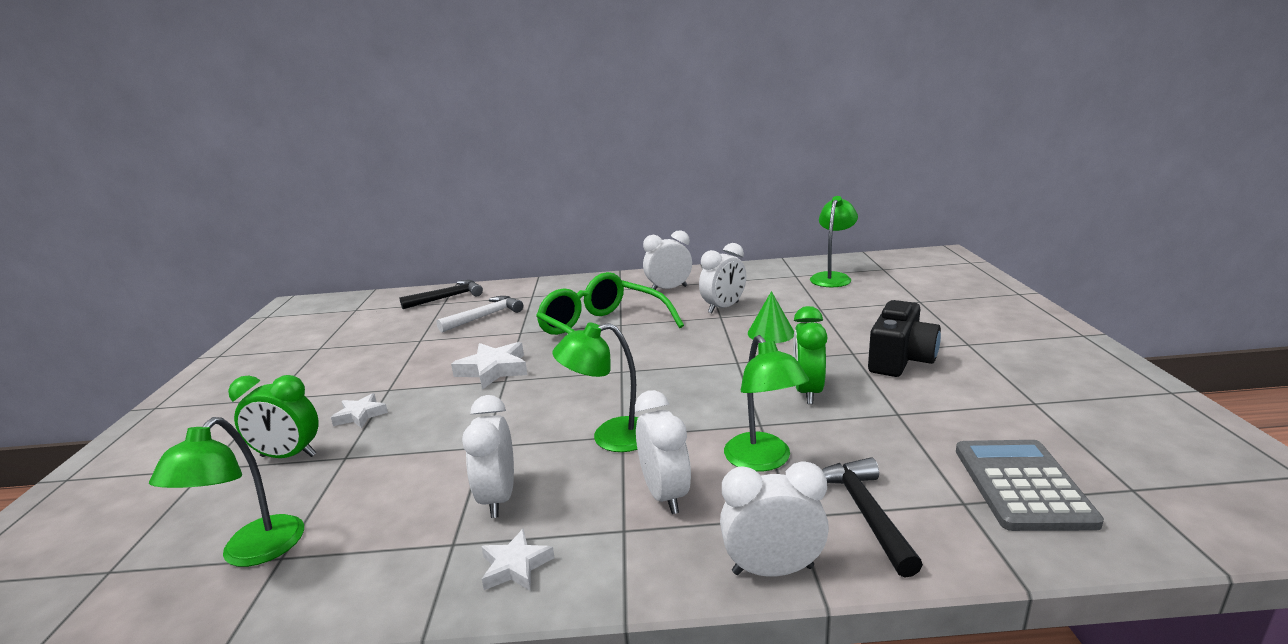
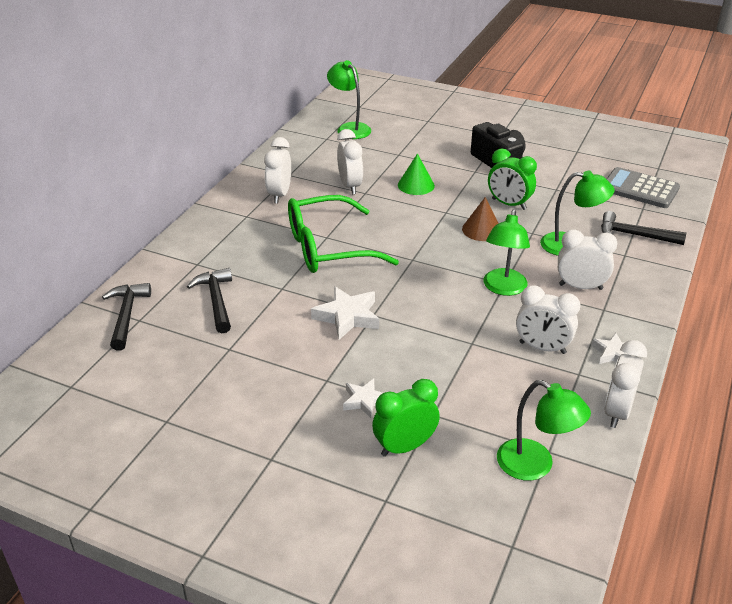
camera: 65 degrees left, 15 degrees up
(288, 456) = (405, 447): green clock -> green clock turned 150 degrees counterclockwise
(485, 316) = (216, 300): white hammer -> black hammer
(726, 391) = (482, 229): none -> brown cone
(772, 570) = (660, 275): white clock -> white clock (617, 412)

